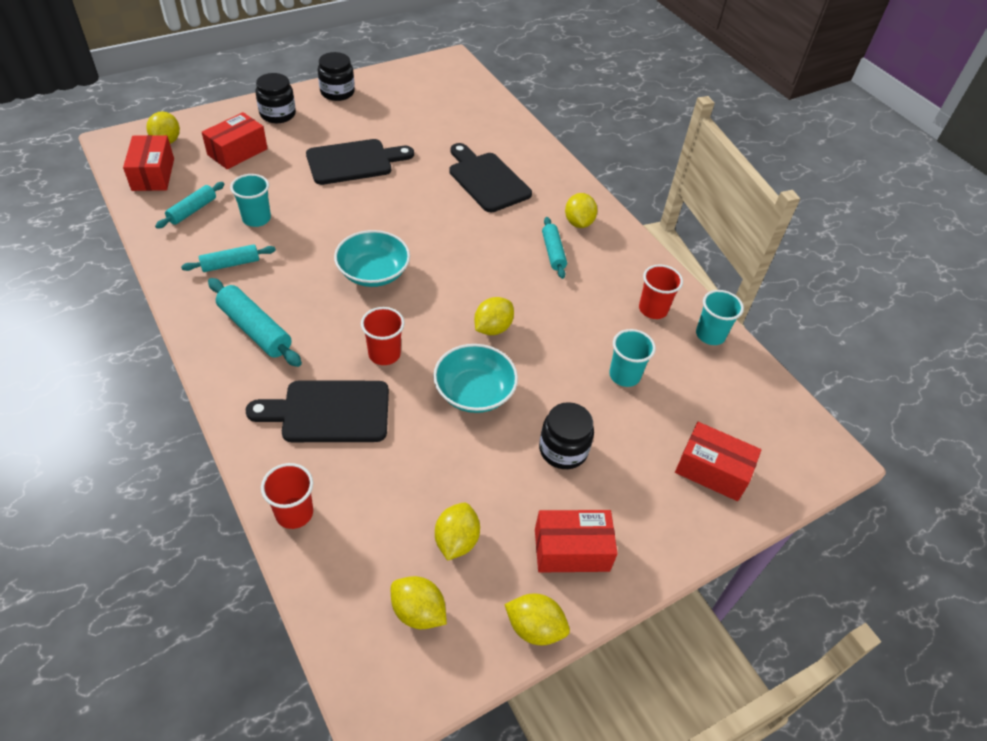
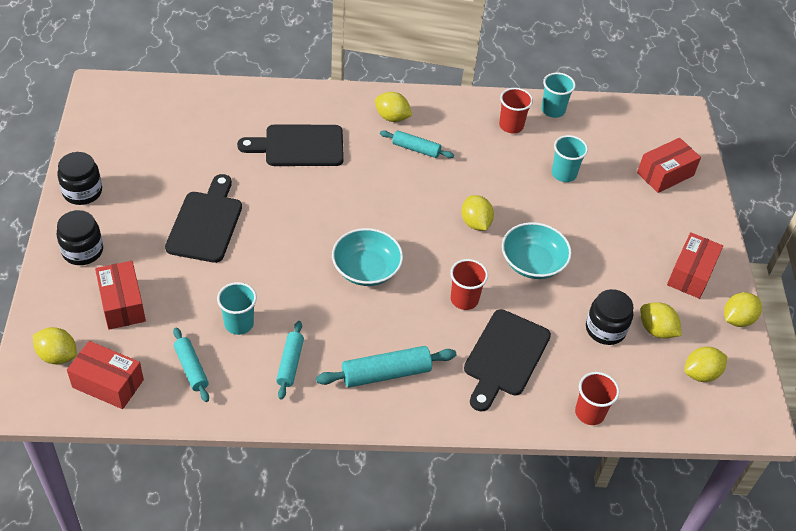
camera: 60 degrees left, 0 degrees up
(563, 450) = (610, 239): black jar -> black jar (605, 329)

